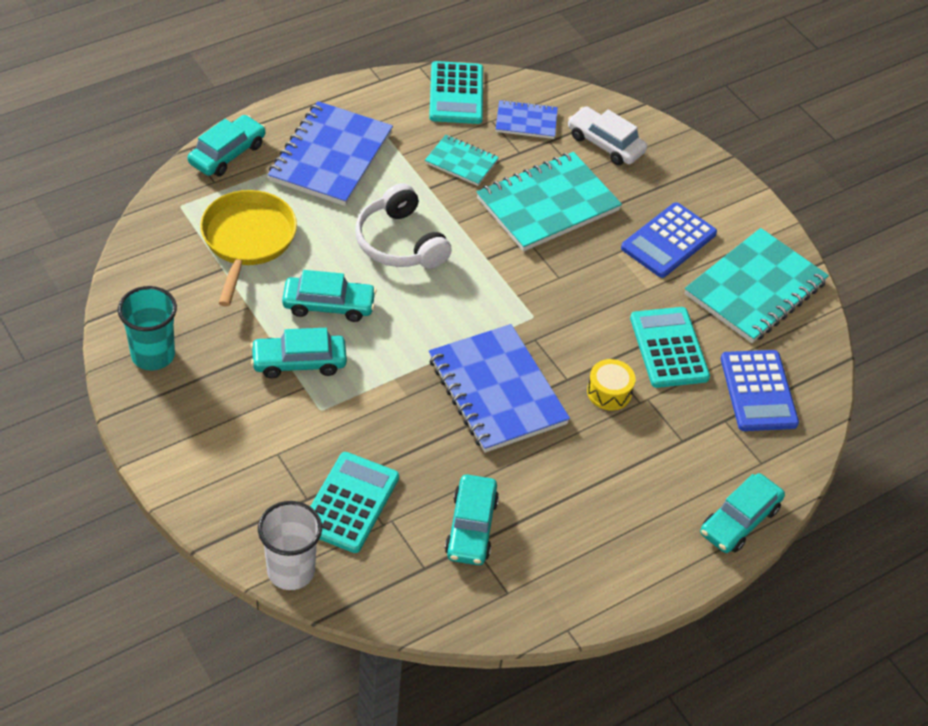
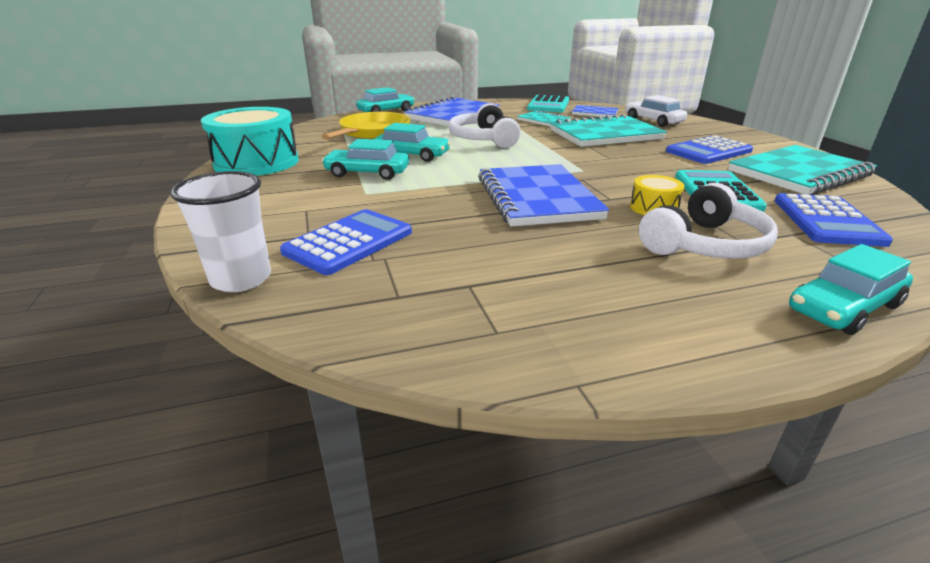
camera: 20 degrees right, 20 degrees down
(153, 355) = (257, 162): turquoise cup -> turquoise drum
(350, 503) = (349, 242): turquoise calculator -> blue calculator
(471, 527) = (472, 272): turquoise car -> none
(651, 452) = (704, 244): none -> white headphones

